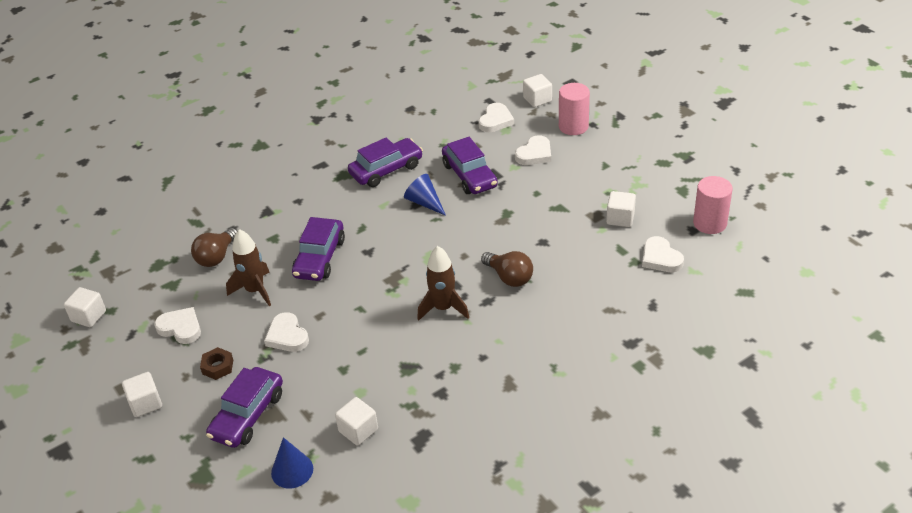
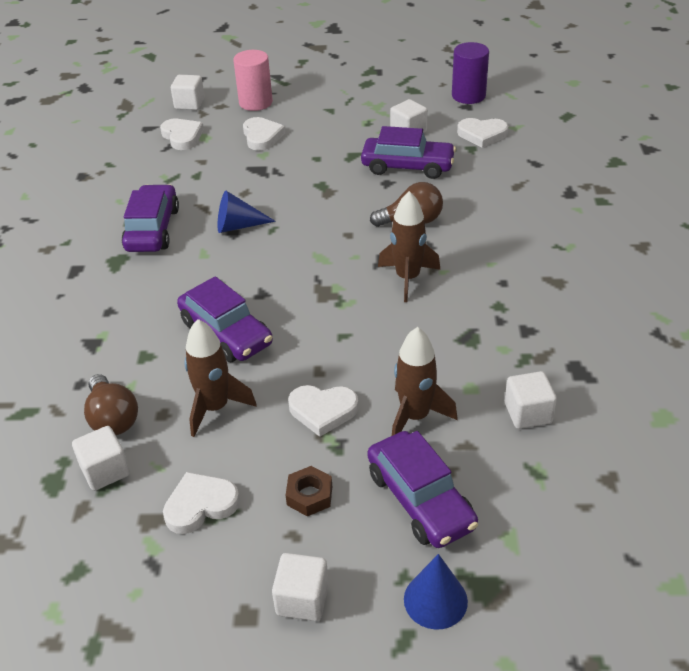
camera: 55 degrees left, 0 degrees up
(88, 316) = (61, 601): white cube -> white cube (105, 471)
(292, 470) = (544, 495): blue cone -> blue cone (435, 600)
(314, 379) = (415, 416): none -> brown rocket
(469, 175) = (238, 183): purple car -> purple car (407, 166)
(710, 223) = (468, 96): pink cylinder -> purple cylinder

